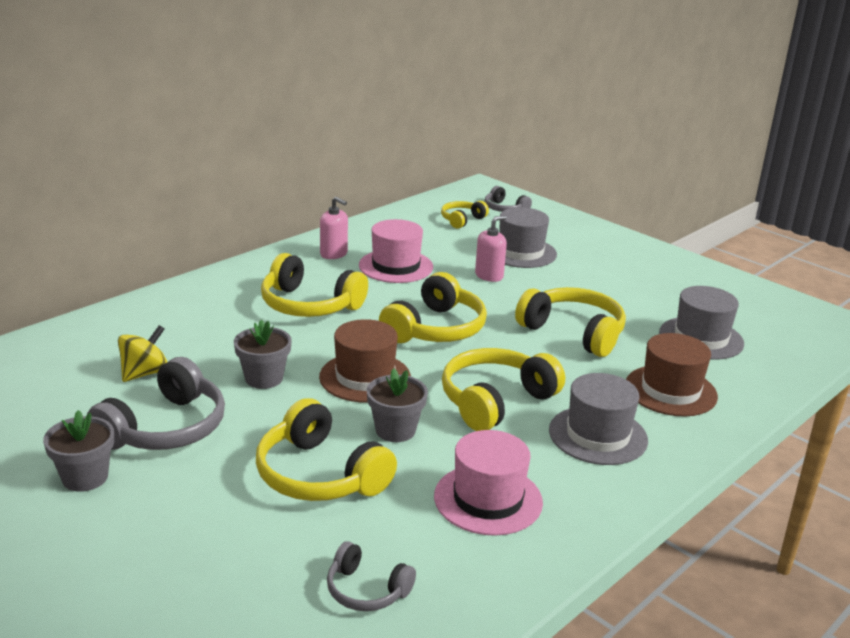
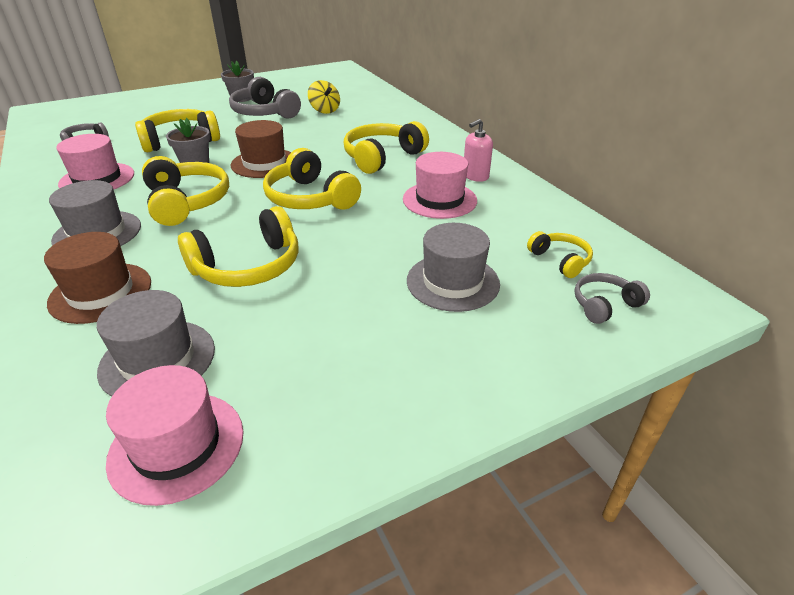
camera: 110 degrees right, 10 degrees up
(264, 378) = (292, 136): grey flower pot -> none
(489, 276) = (398, 245): pink soap dispenser -> none
(743, 311) = (177, 445): none -> pink hat

